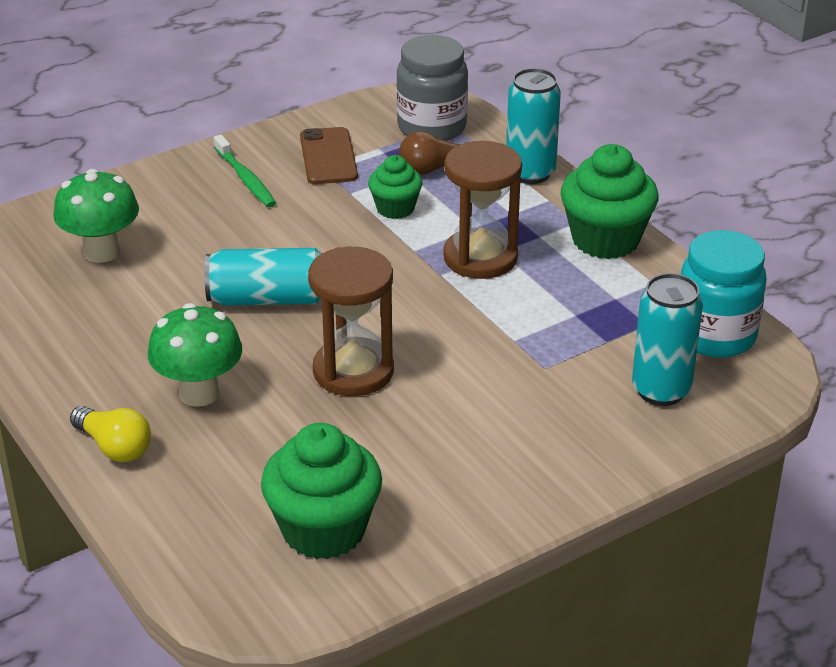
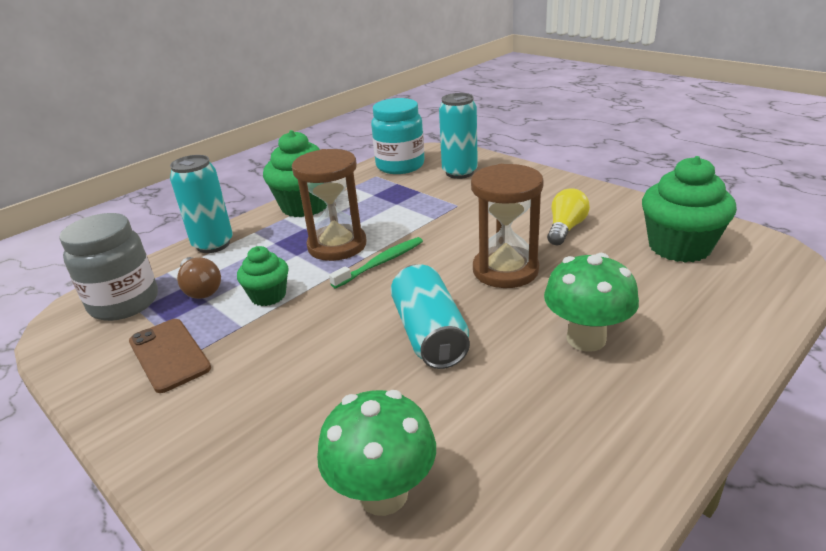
camera: 100 degrees left, 5 degrees down
(114, 447) = (696, 368): yellow light bulb -> yellow light bulb (565, 228)
(245, 178) = (208, 406): green toothbrush -> green toothbrush (381, 263)
(328, 157) = (169, 355): brown phone -> brown phone turned 75 degrees clockwise

